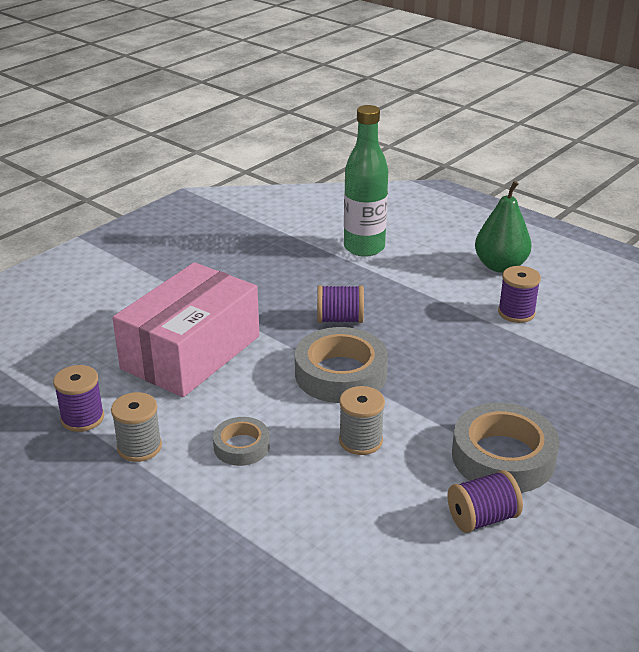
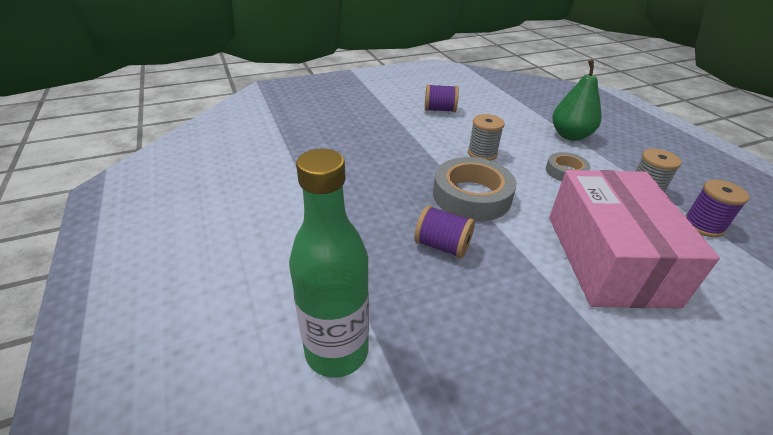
camera: 155 degrees left, 5 degrees up
(191, 352) = (608, 258): pink box -> pink box turned 60 degrees counterclockwise
(500, 266) = (221, 252): green pear -> green pear (570, 136)
(503, 457) = (403, 125): grey tape -> none
(516, 313) = (280, 198): purple spool -> none

